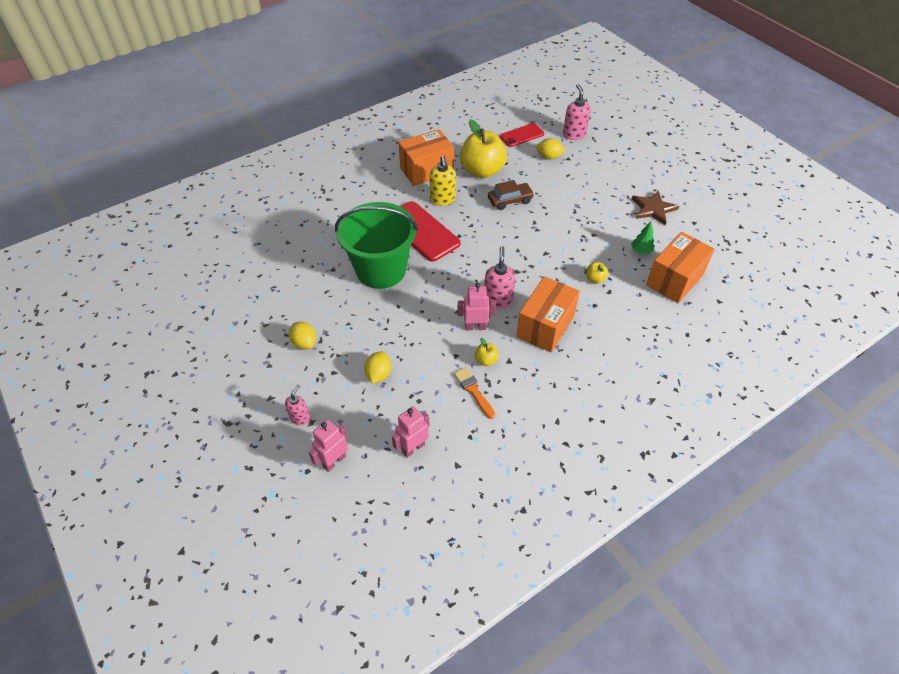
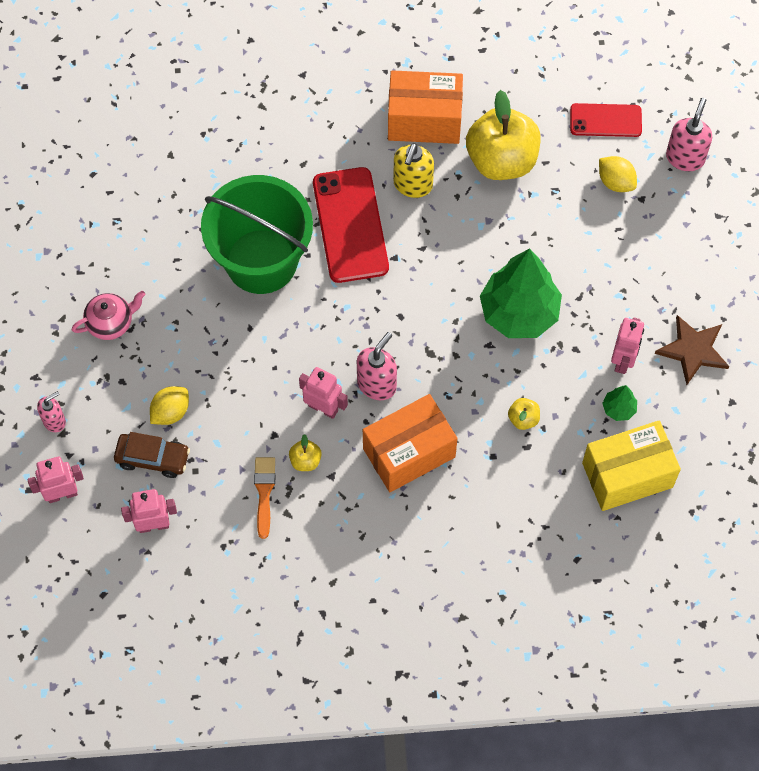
camera: 30 degrees right, 15 degrees up
(304, 343) = (111, 322): yellow lemon -> pink teapot
(510, 200) = (503, 233): brown car -> brown car (153, 458)
(549, 231) = (519, 313): none -> green tree
(622, 228) = (623, 360): none -> pink robot
(674, 279) = (627, 475): orange box -> yellow box

